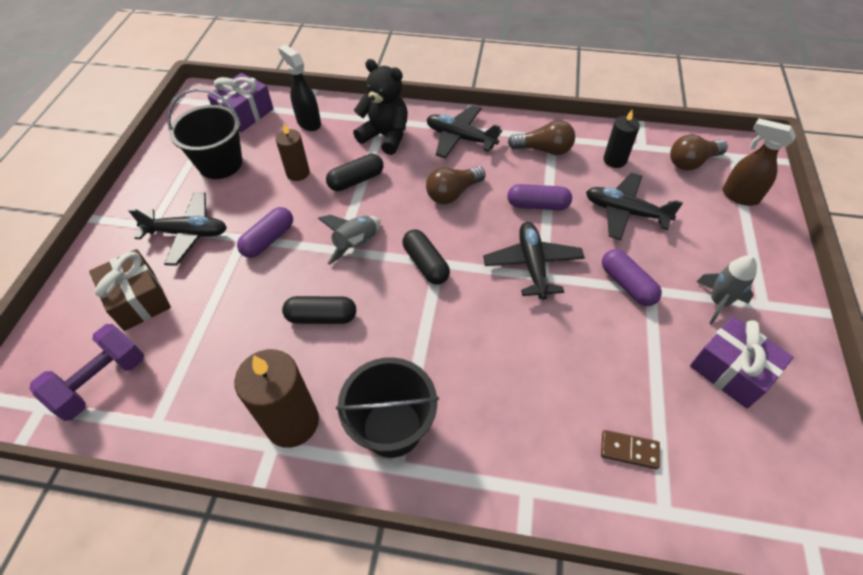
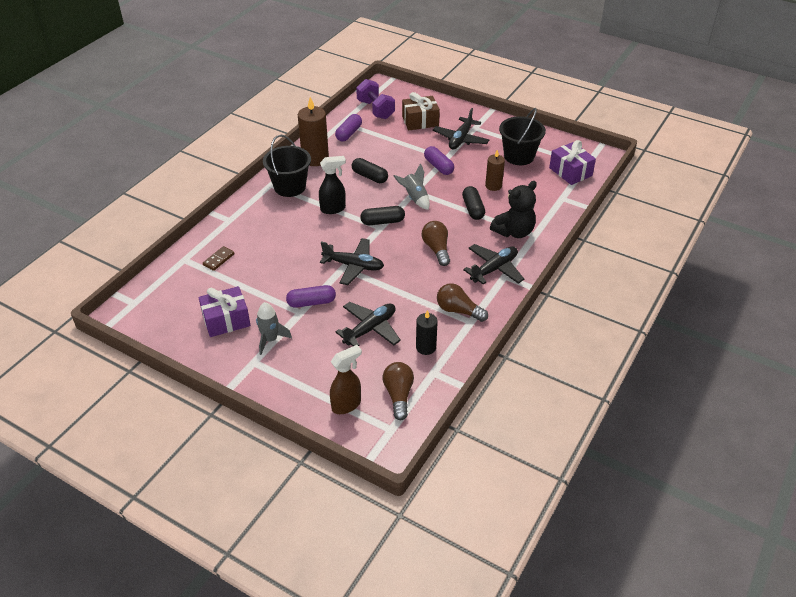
camera: 110 degrees right, 10 degrees down
(308, 122) = (547, 198): black spray bottle -> black spray bottle (333, 209)
(321, 317) = (369, 176): black capsule -> black capsule turned 75 degrees counterclockwise
(537, 205) = (402, 286): purple capsule -> purple capsule (349, 133)
(544, 150) = (458, 310): brown light bulb -> brown light bulb turned 90 degrees clockwise

